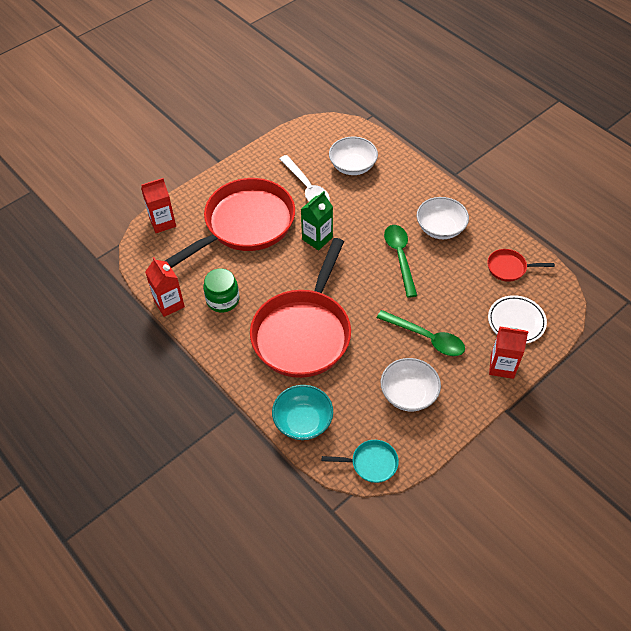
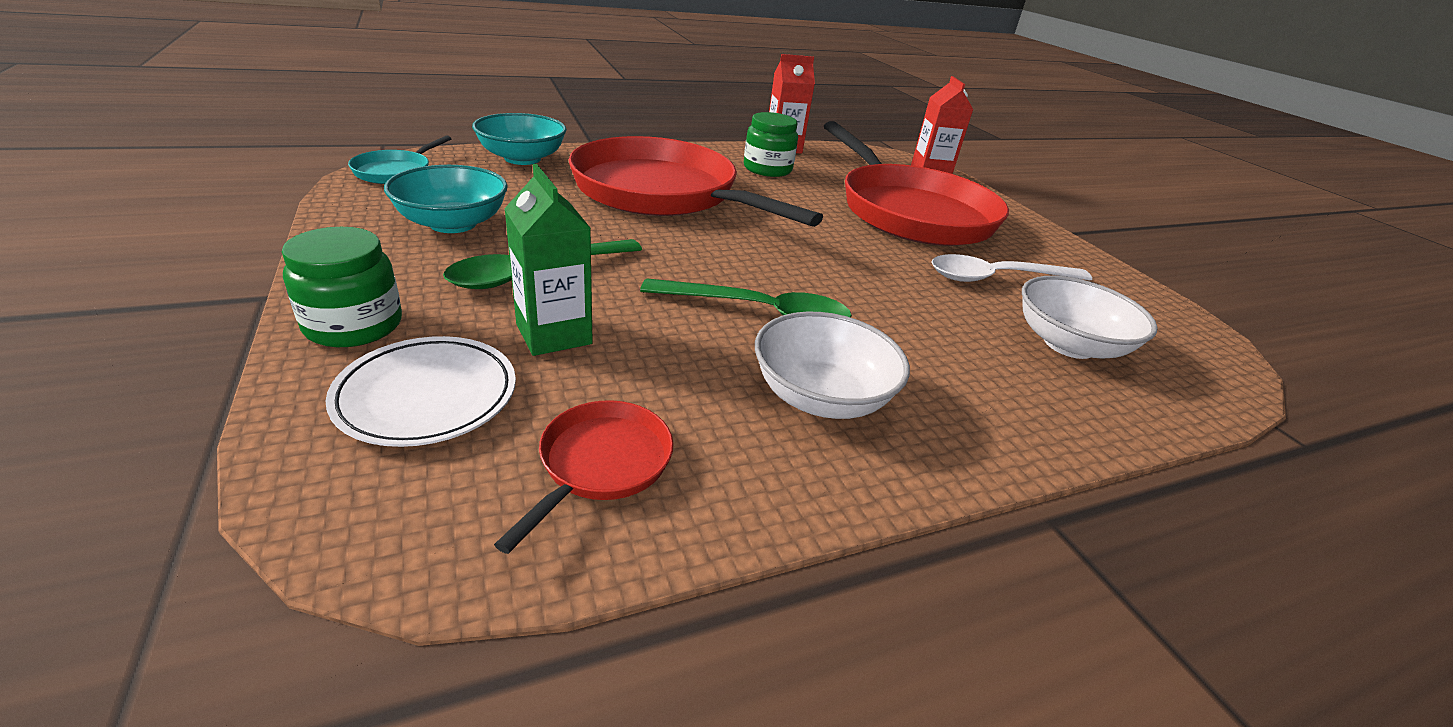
camera: 105 degrees right, 20 degrees down
(317, 238) = (854, 251): green carton -> green carton (554, 334)
(408, 394) = (453, 223): white bowl -> turquoise bowl
(502, 366) = (354, 325): red carton -> green jar

